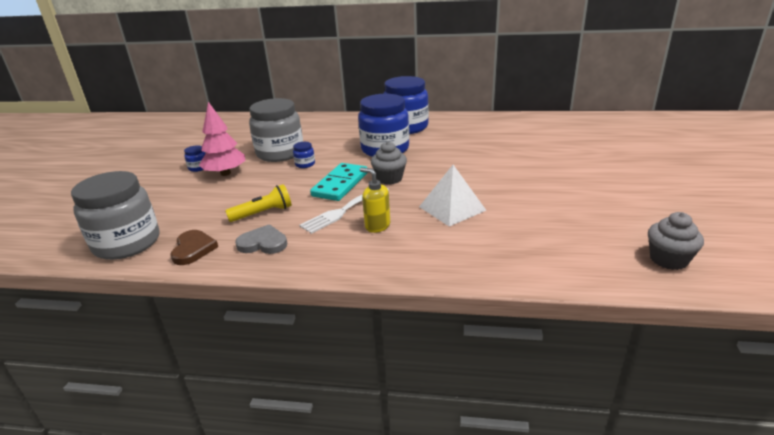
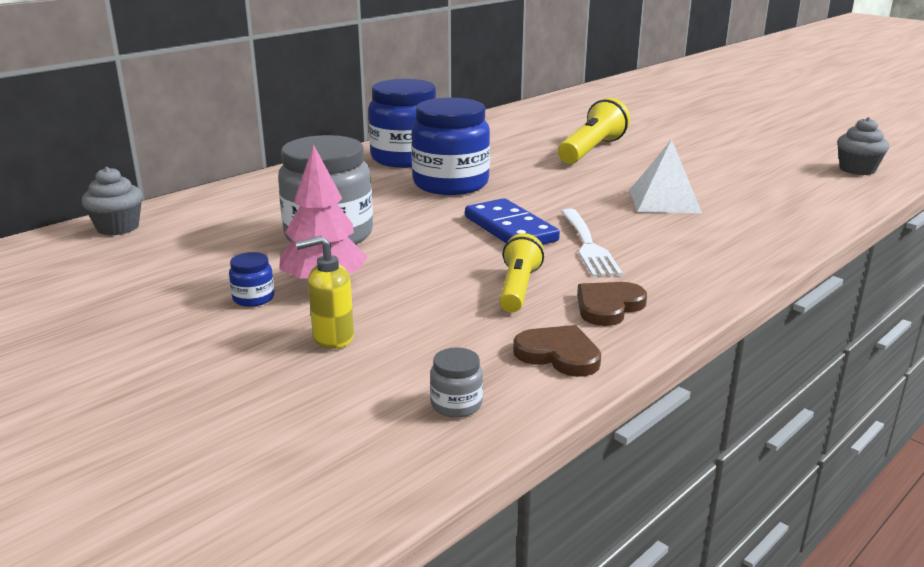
camera: 55 degrees left, 5 degrees down
(127, 243) = (456, 404): grey jar -> grey jar, size x0.40
(263, 243) = (608, 306): grey heart -> brown heart
(305, 164) = (404, 231): blue jar -> none
(340, 184) = (510, 229): turquoise domino -> blue domino
(377, 226) = (654, 240): yellow soap dispenser -> yellow soap dispenser (332, 338)
(389, 178) = (541, 204): grey cupcake -> grey cupcake (118, 227)
(509, 159) = (591, 150): none -> yellow flashlight

